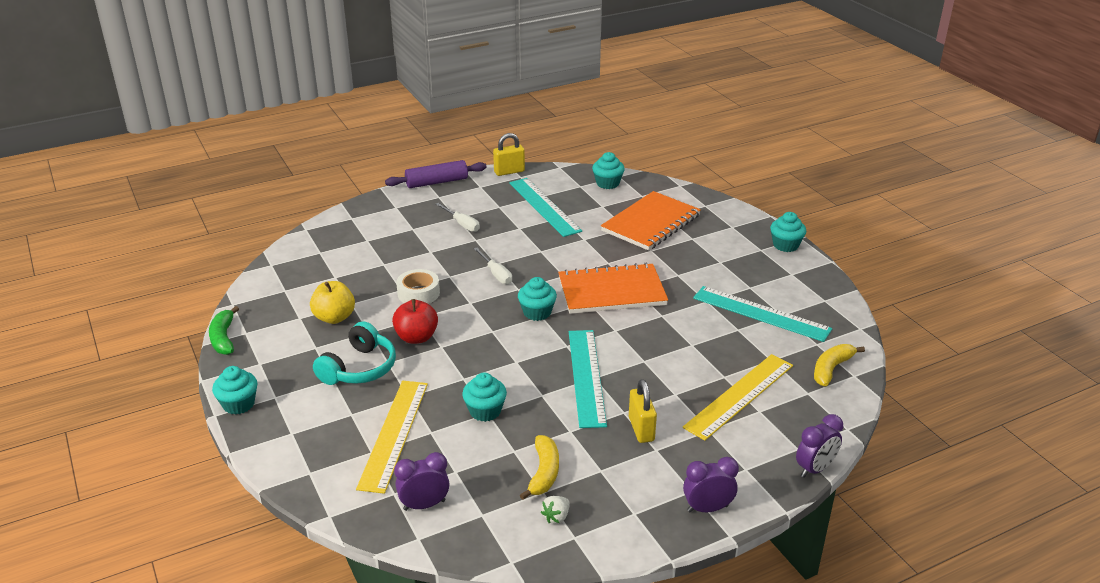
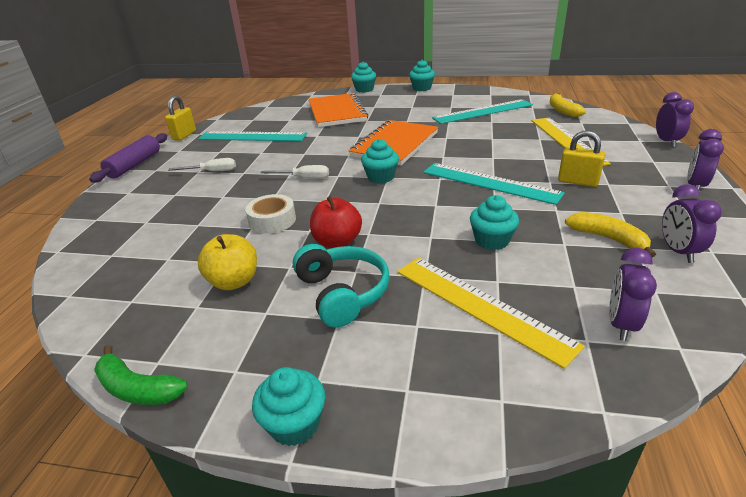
camera: 50 degrees left, 0 degrees up
(556, 517) = (678, 251): white strawberry -> purple clock
(607, 183) = (267, 111): turquoise cupcake -> turquoise cupcake (364, 89)

